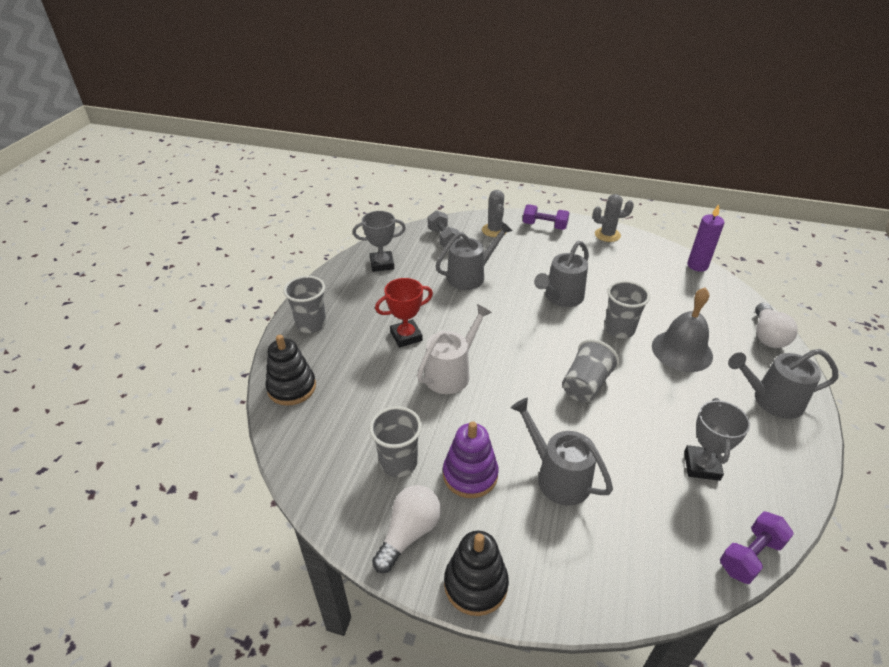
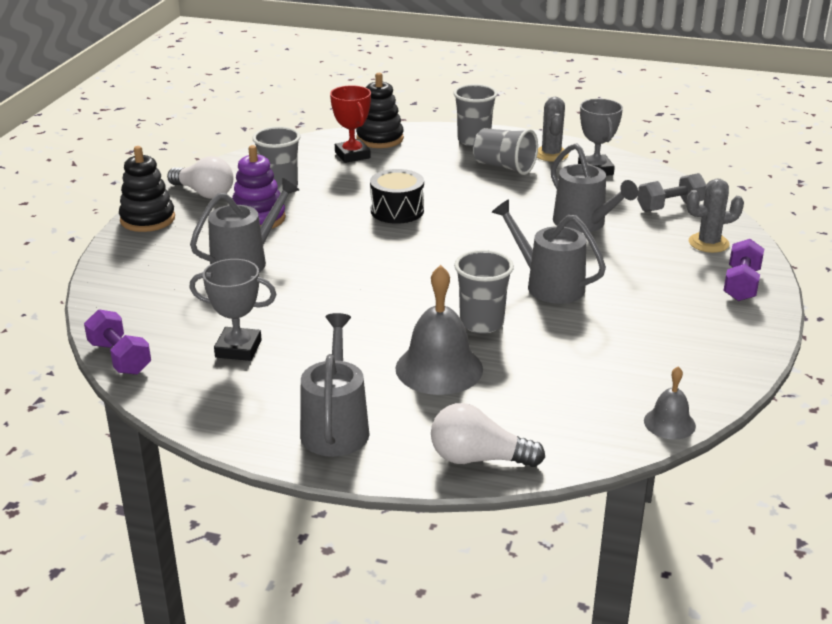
camera: 90 degrees right, 10 degrees down
(406, 336) = (457, 187): red trophy -> red trophy (352, 155)
(451, 373) = (397, 211): white watering can -> black drum
(585, 385) = (375, 288): grey cup -> grey cup (504, 167)
(607, 235) = (738, 341): grey cactus -> grey cactus (551, 154)
(697, 266) = (669, 423): purple candle -> grey bell

